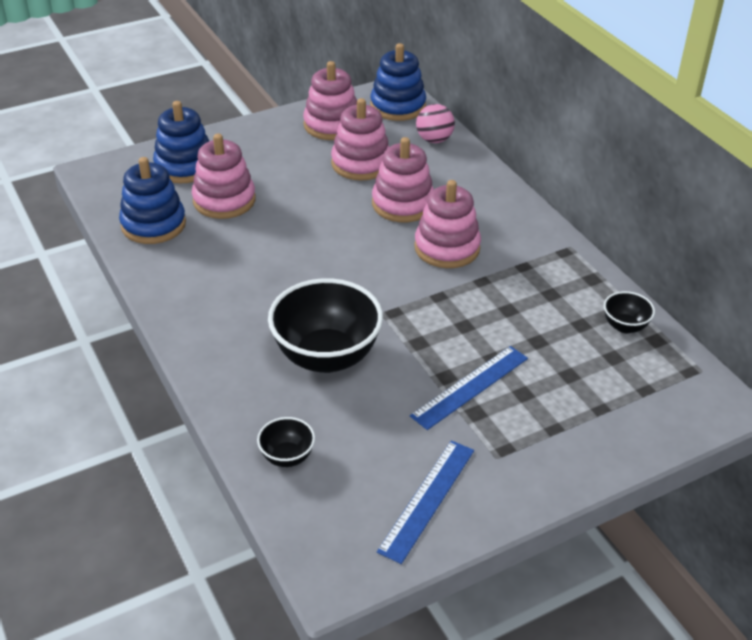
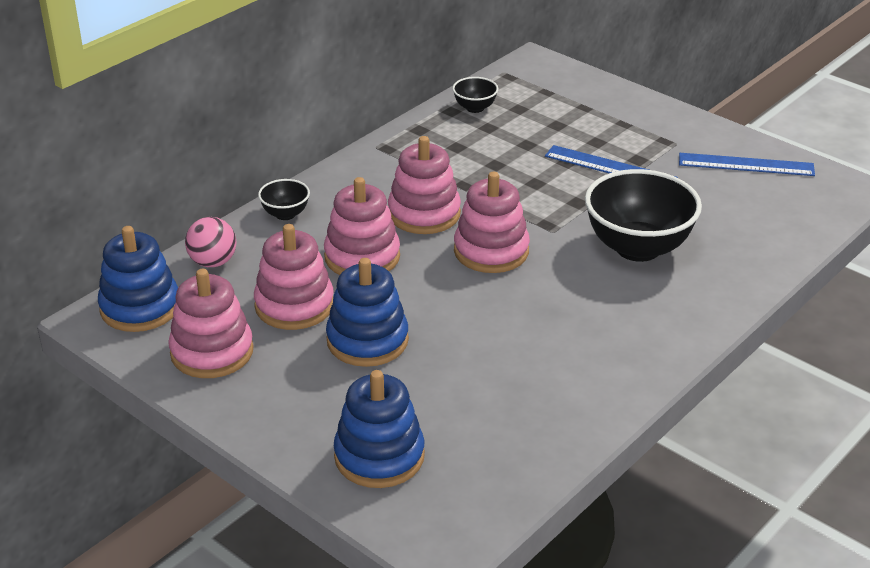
camera: 110 degrees left, 5 degrees down
(153, 224) = (521, 437): blue stacking toy -> blue stacking toy (367, 340)
(224, 200) = (435, 393): pink stacking toy -> pink stacking toy (491, 251)
(287, 457) = (770, 238): black bowl -> black bowl (285, 214)

